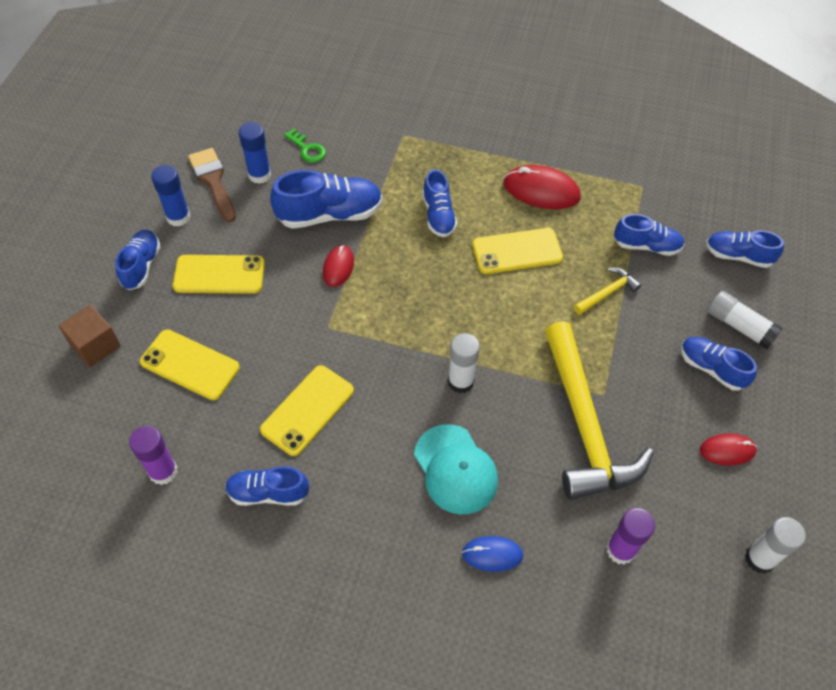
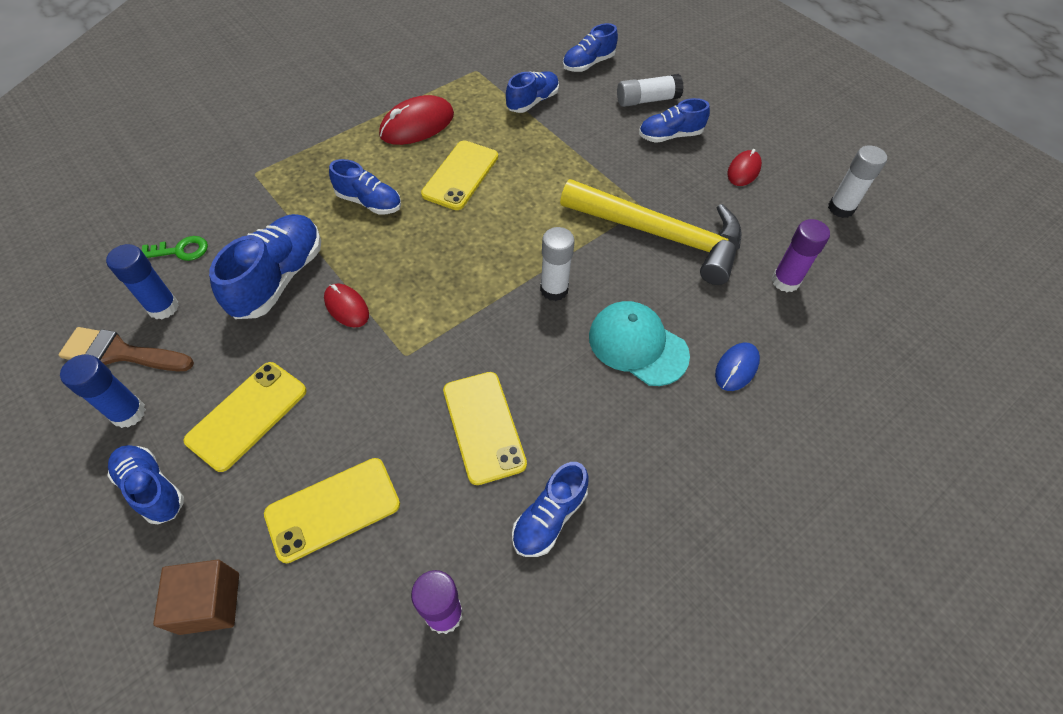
camera: 55 degrees left, 0 degrees up
(455, 469) = (637, 345): turquoise cap -> turquoise cap turned 150 degrees counterclockwise
(607, 292) = (553, 148): yellow hammer -> none

